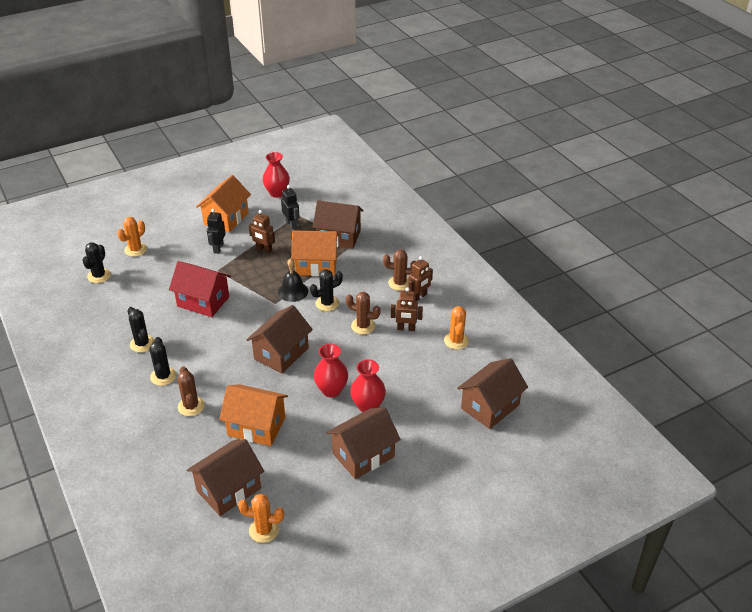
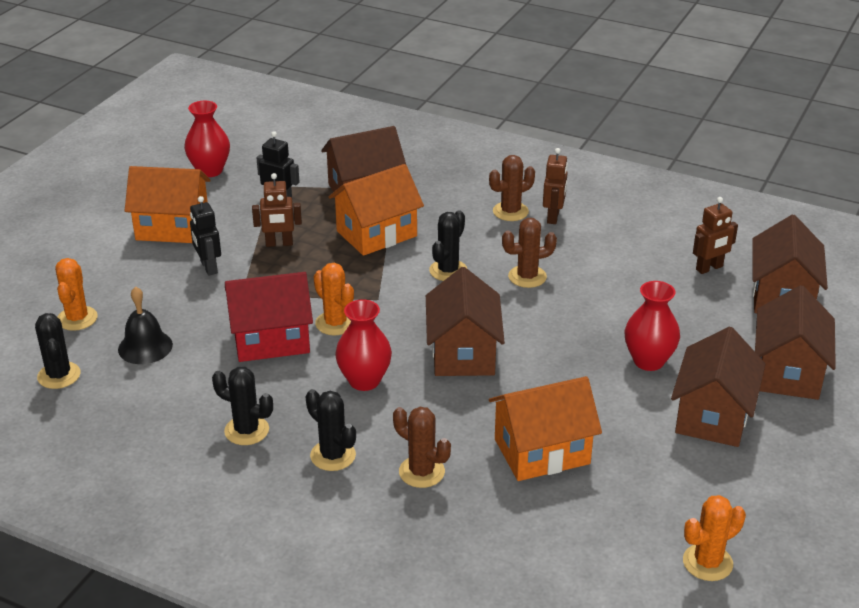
camera: 35 degrees left, 5 degrees down
(226, 219) = (172, 227): orange house -> orange house turned 75 degrees counterclockwise
(228, 489) = (602, 542): brown house -> brown house (787, 372)
(293, 291) = (384, 276): black bell -> black bell (145, 347)
(331, 390) = (582, 364): red vase -> red vase (364, 380)
(406, 328) = (582, 257): brown robot -> brown robot (709, 268)
(456, 341) = (657, 245): orange cactus -> orange cactus (335, 323)

